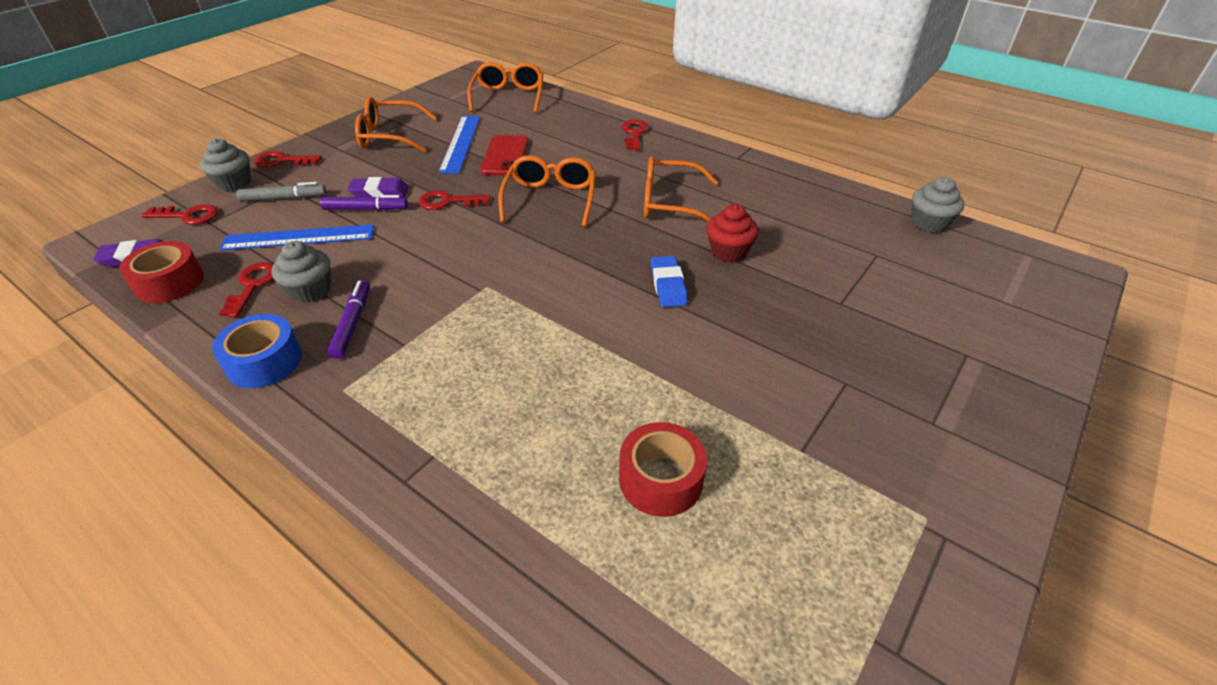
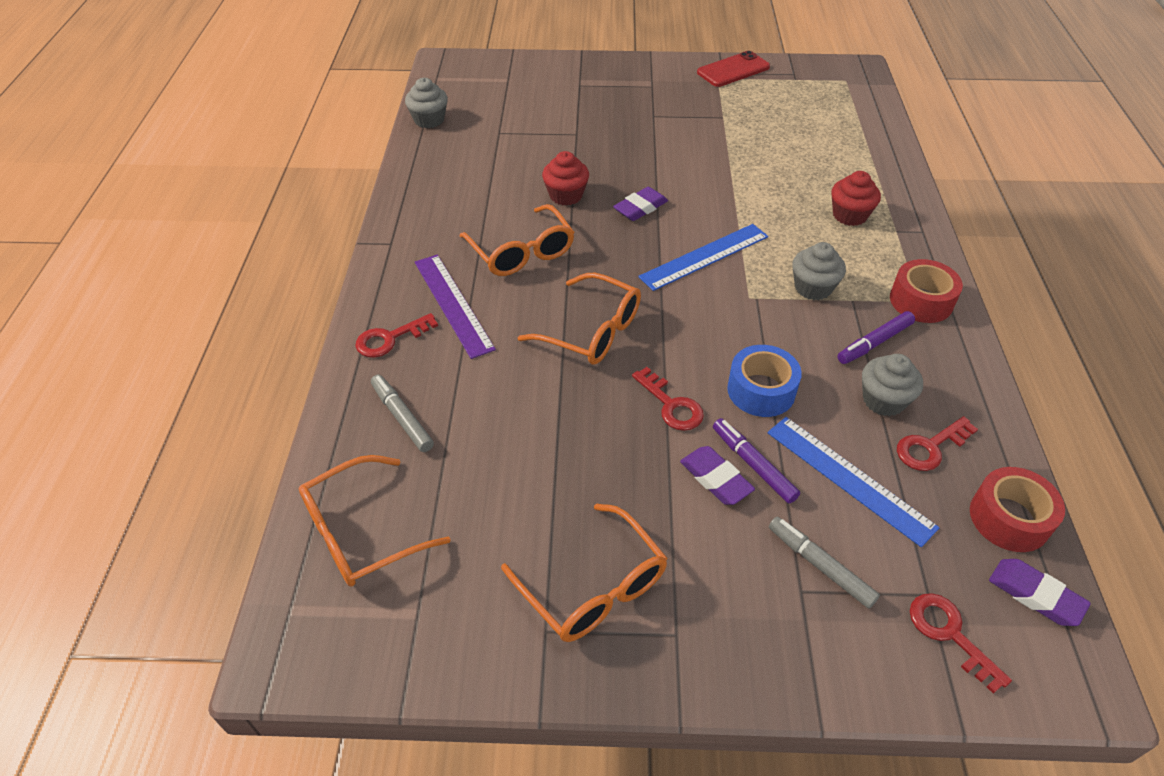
camera: 125 degrees left, 5 degrees up
(234, 183) = (858, 663): grey cupcake -> grey cupcake (813, 288)
(264, 362) = (961, 360): blue tape -> blue tape (761, 390)
(282, 161) = (766, 663): red key -> none
(460, 143) = (544, 487): blue ruler -> blue ruler (704, 256)
(500, 432) = (849, 215): none -> red cupcake
(505, 156) = (538, 420): red phone -> red phone (733, 70)
(550, 199) = (591, 331): orange glasses -> orange glasses turned 120 degrees counterclockwise
(565, 122) = (402, 417): none -> grey marker
(642, 160) = (453, 304): none -> purple ruler
(660, 479) = (799, 150): red tape -> red tape (921, 301)
(668, 285) = (640, 208): blue eraser -> purple eraser

